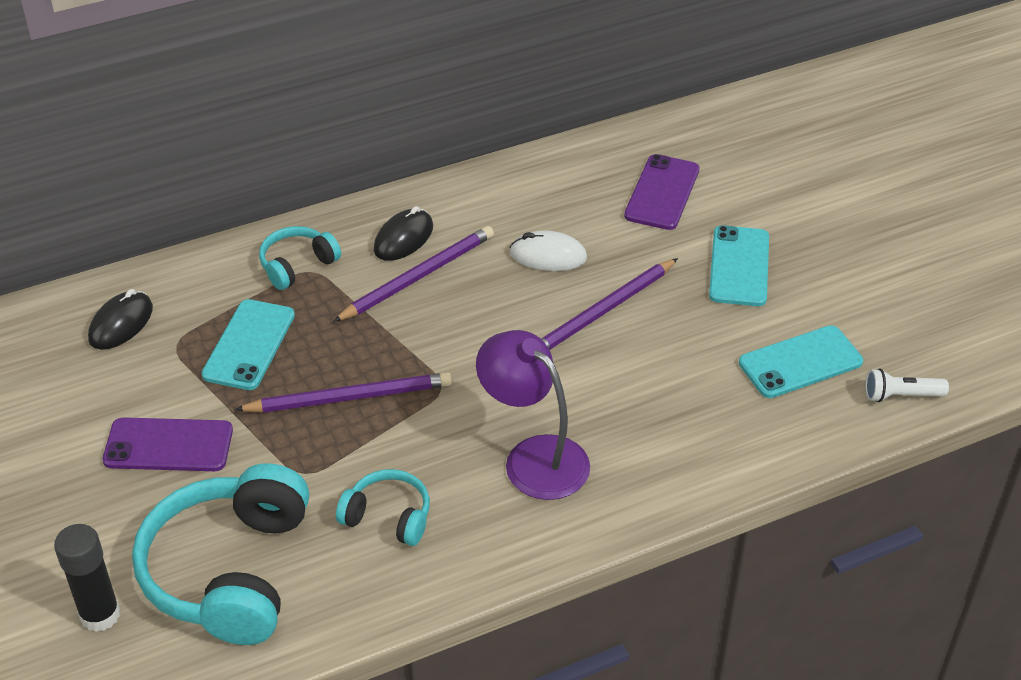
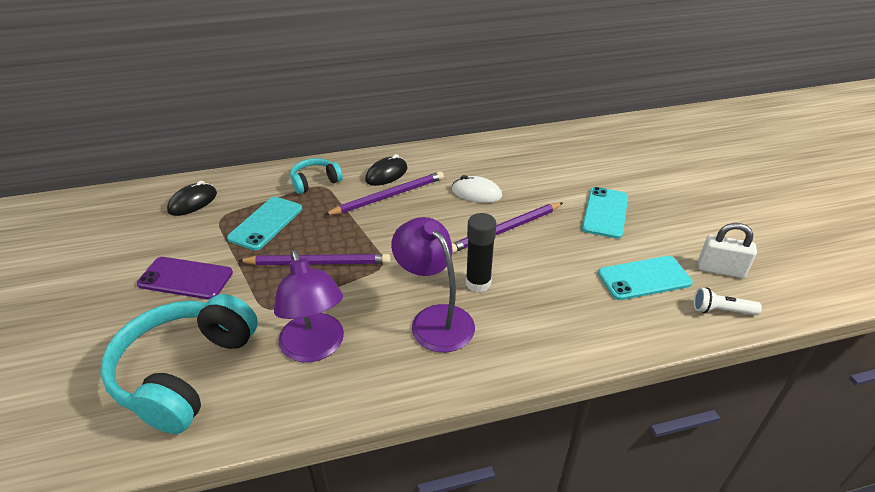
camera: 10 degrees right, 5 degrees down
(100, 615) = (78, 391): black glue stick -> black glue stick (478, 283)
(388, 517) = (315, 348): turquoise headphones -> purple lamp
(662, 193) = (559, 166): purple phone -> none
(900, 337) = (720, 270): none -> white padlock

